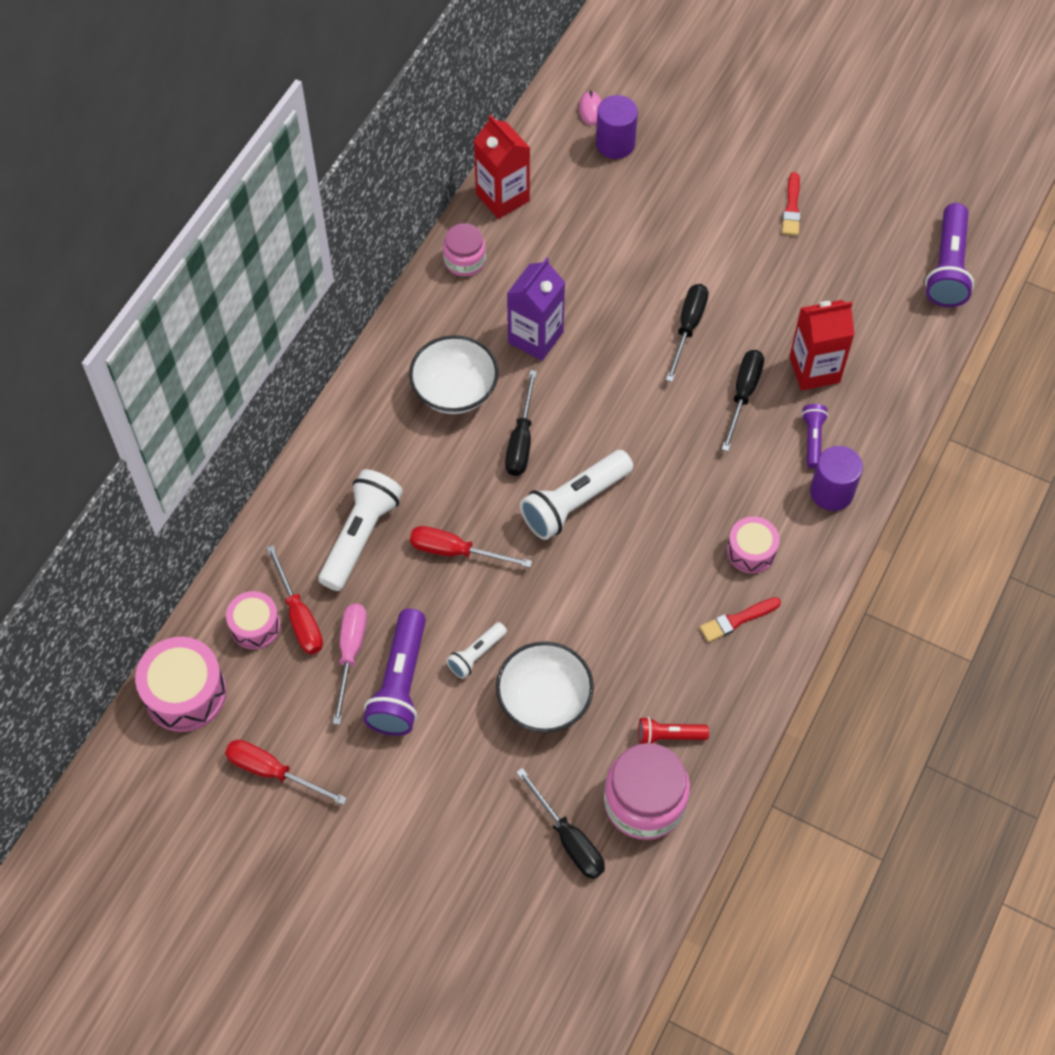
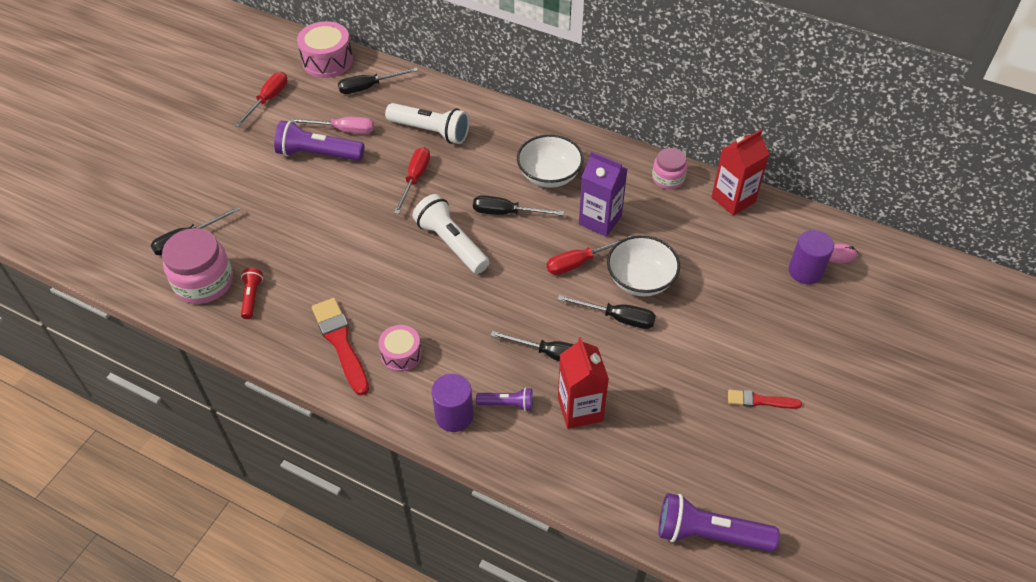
camera: 90 degrees right, 10 degrees down
(255, 626) = (369, 87): pink drum -> black screwdriver
(299, 616) = (373, 106): red screwdriver -> red screwdriver (579, 262)
(476, 654) = (333, 191): white flashlight -> none
(544, 700) = (293, 227): white bowl -> white bowl (640, 280)
(737, 620) = (341, 343): red brush -> red brush, size x1.73

